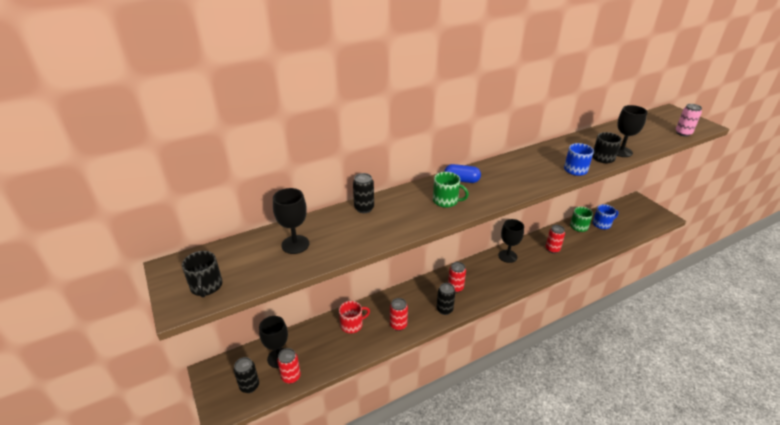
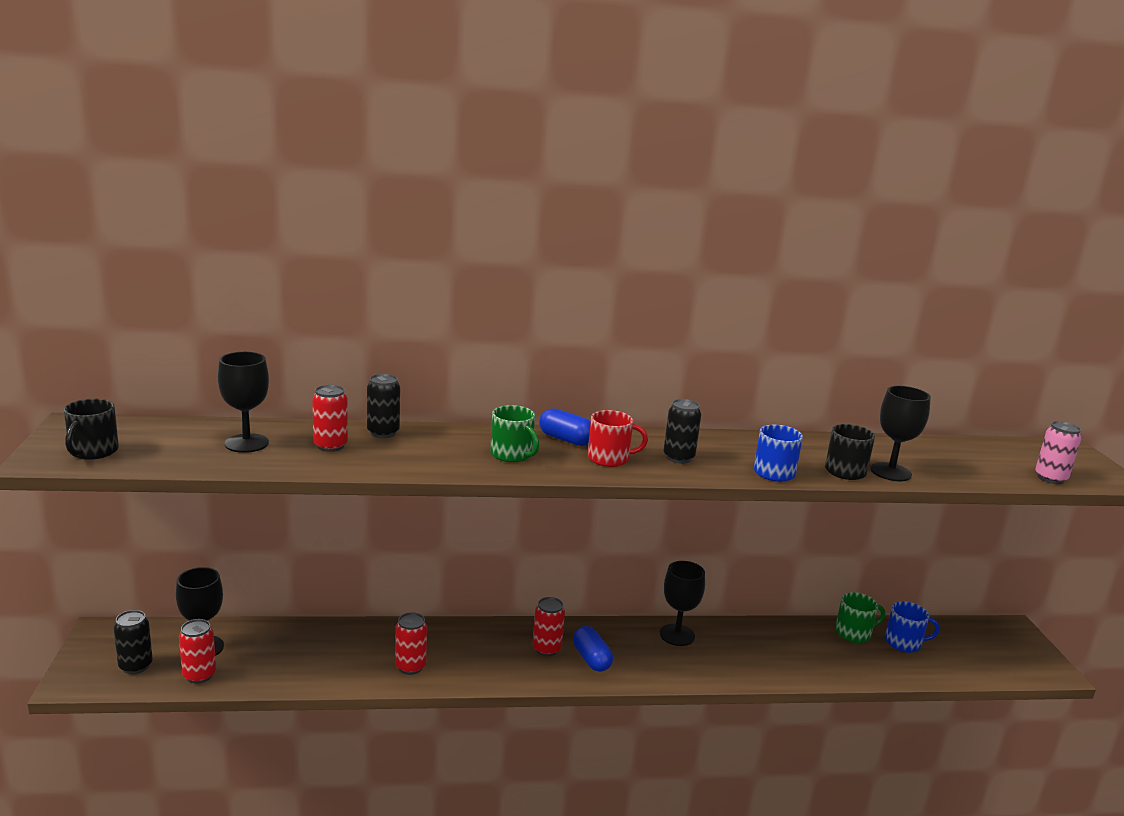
camera: 20 degrees right, 15 degrees down
(352, 324) = (341, 643): red mug -> red mug (609, 458)
(444, 309) = (502, 671): black can -> black can (678, 458)
(480, 285) = (591, 659): none -> blue capsule
(552, 249) = (770, 650): red can -> red can (330, 446)

